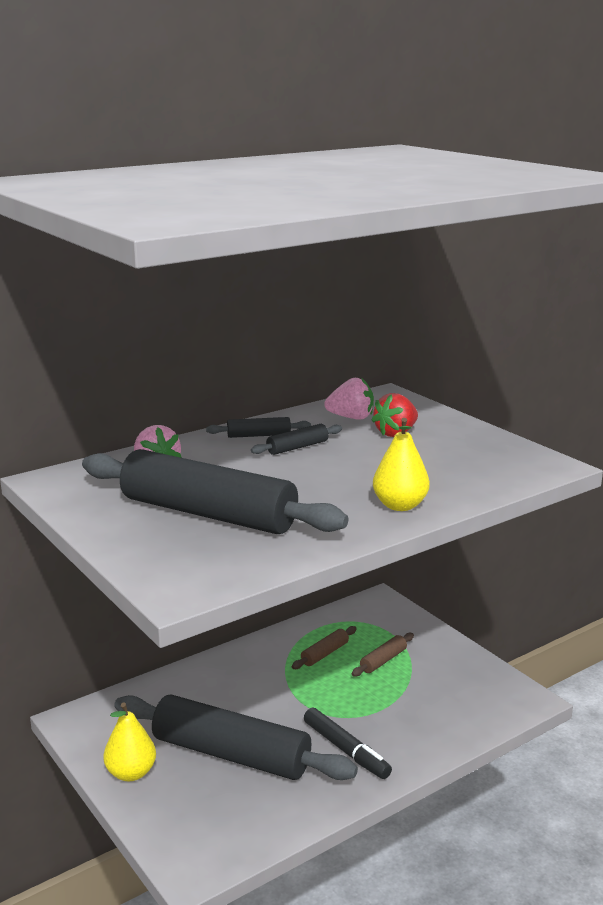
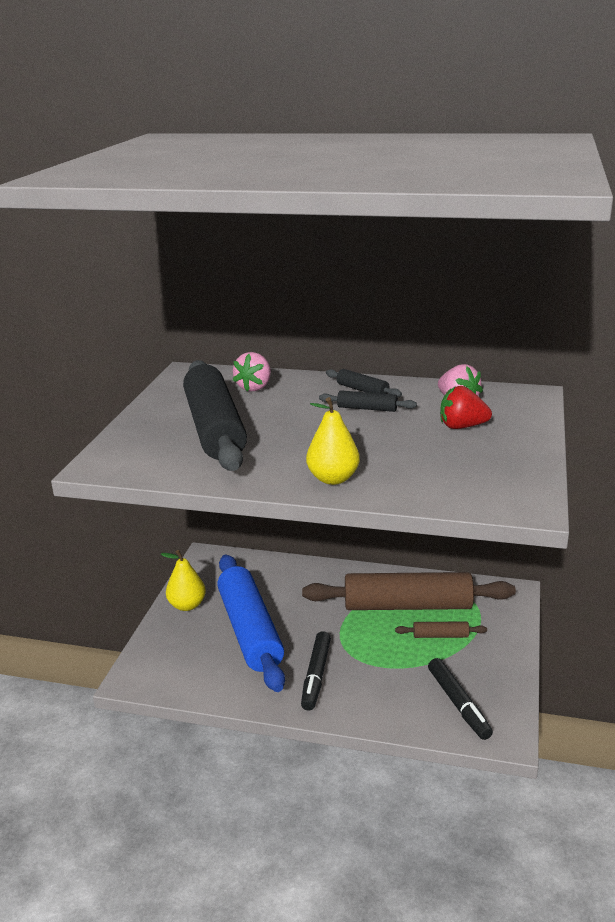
camera: 50 degrees right, 5 degrees up
(231, 754) = (250, 631): black rolling pin -> blue rolling pin
(325, 654) = (407, 606): brown rolling pin -> brown rolling pin, size x2.42
(470, 699) = (458, 704): none -> black marker

